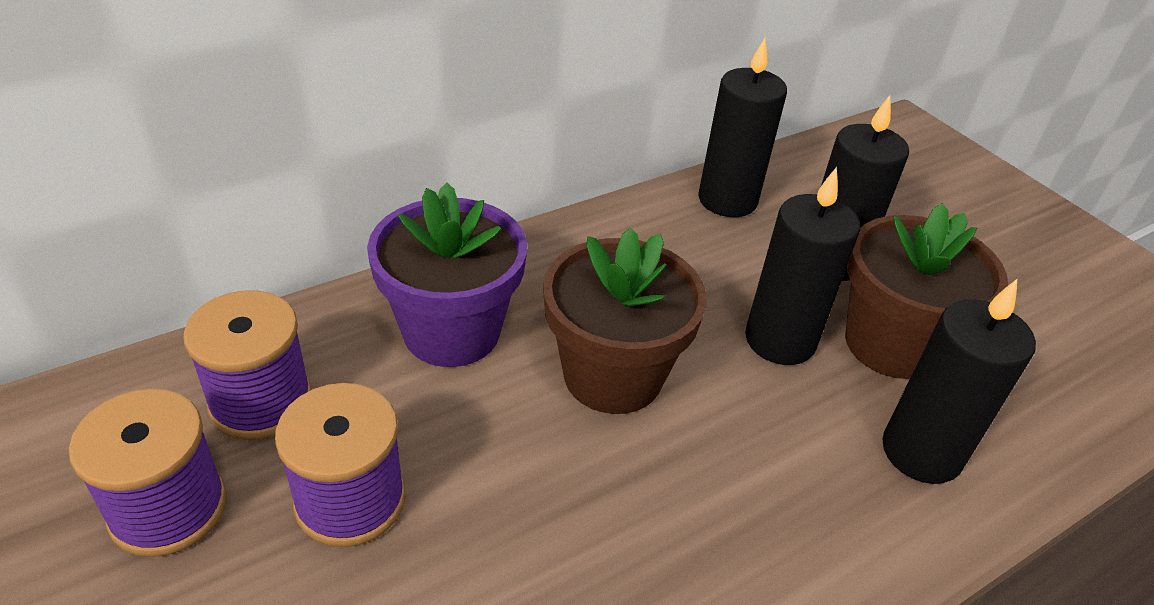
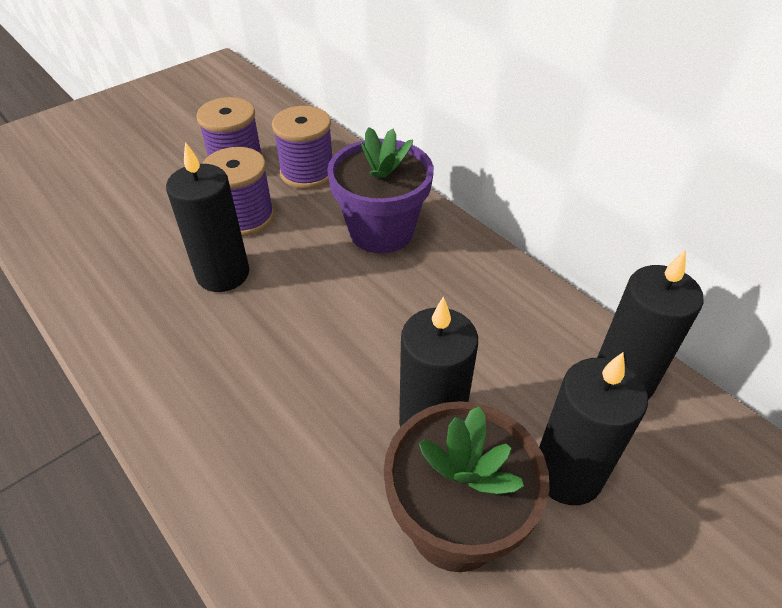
camera: 85 degrees right, 5 degrees up
(612, 375) = (361, 315): brown flower pot -> none
(921, 452) = (318, 535): black candle -> black candle (223, 274)

